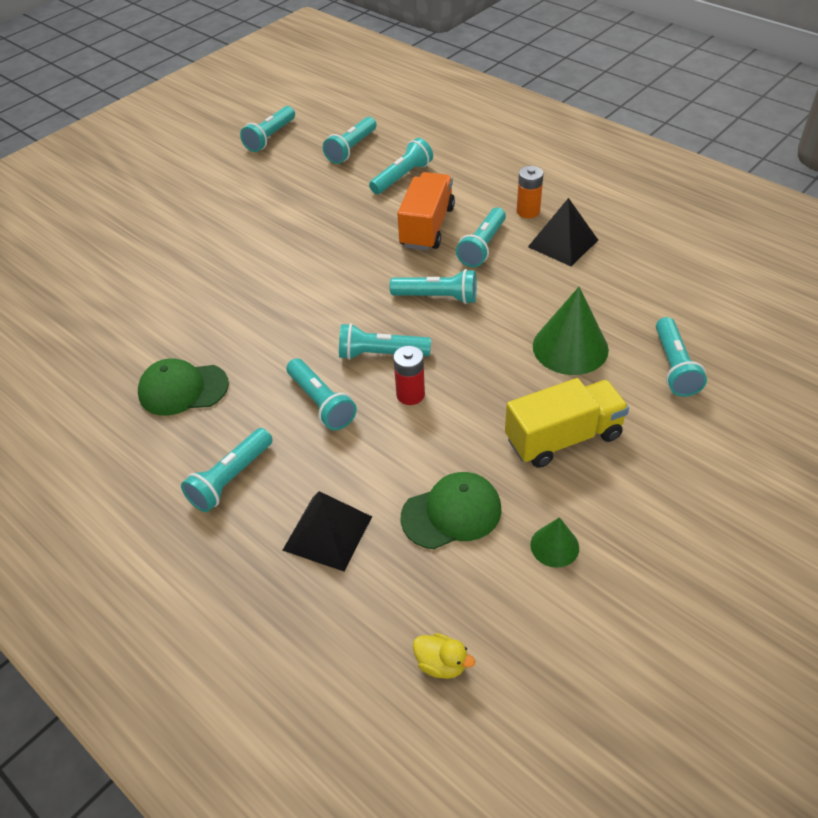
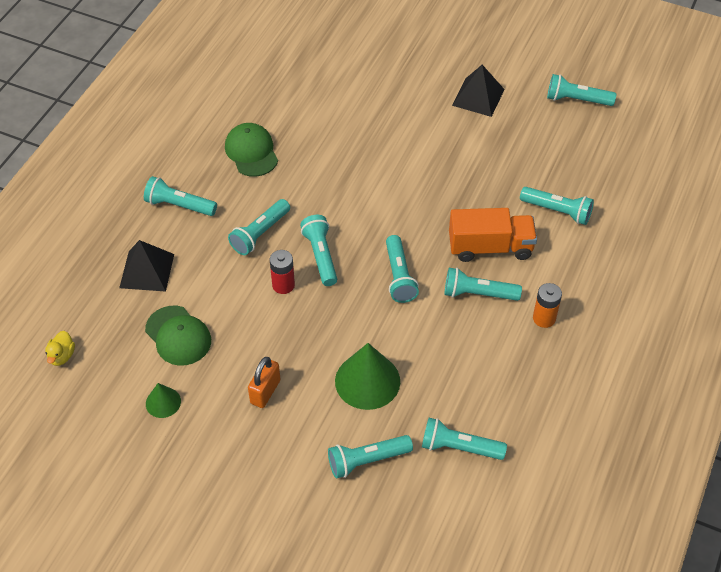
camera: 70 degrees right, 5 degrees up
(351, 149) = (585, 162): turquoise flashlight -> turquoise flashlight (459, 447)
(563, 243) = (506, 354): black pyramid -> black pyramid (478, 97)
(563, 438) = (265, 392): yellow truck -> orange padlock

